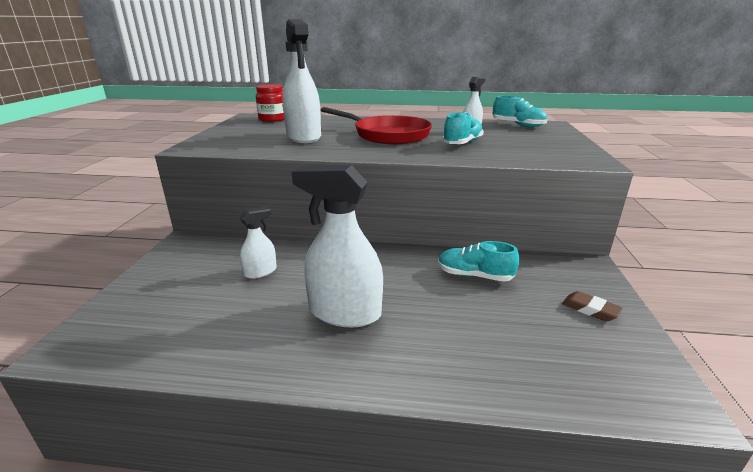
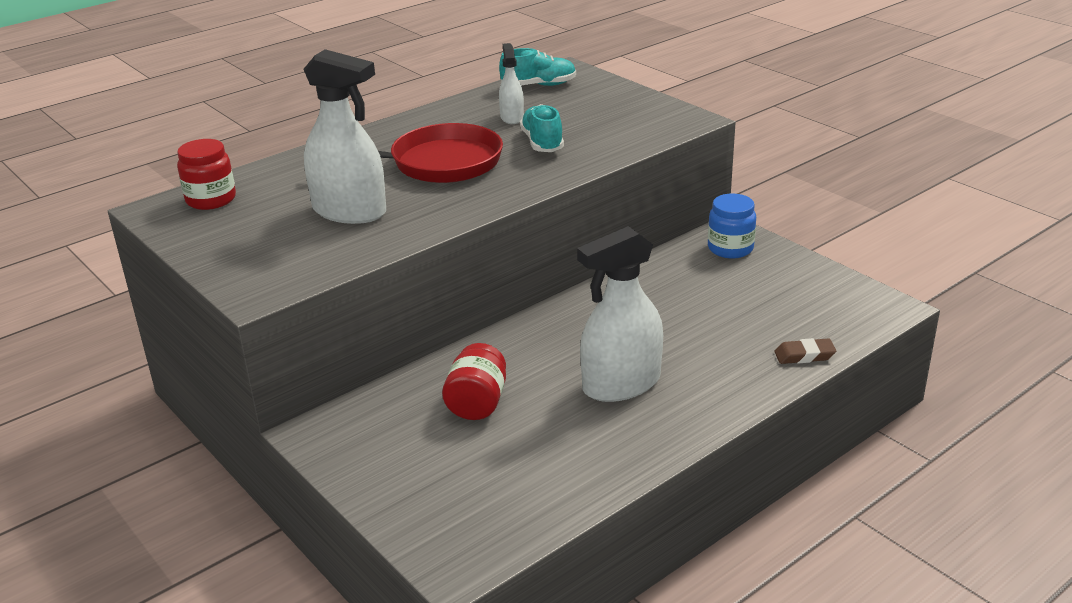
camera: 45 degrees left, 5 degrees up
(260, 272) = (477, 403): white spray bottle -> red jar
(474, 276) = (663, 291): turquoise shoe -> none
(571, 276) = (730, 248): none -> blue jar
(590, 309) = (777, 271): brown eraser -> brown eraser (804, 355)

